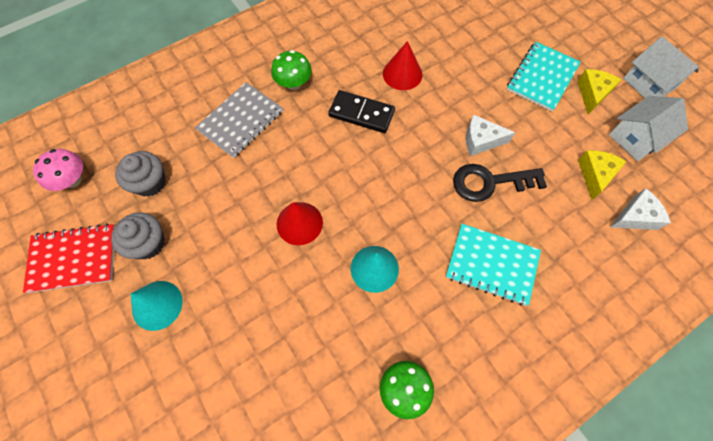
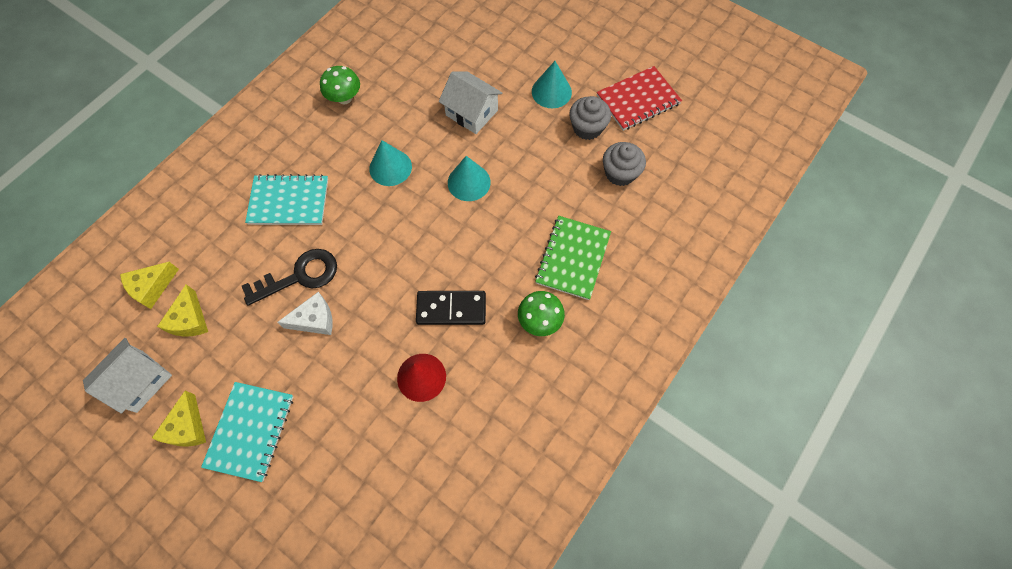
camera: 160 degrees right, 0 degrees up
(73, 180) = (688, 153): pink mushroom -> none
(241, 121) = (573, 258): grey notebook -> green notebook
(299, 223) = (469, 182): red cone -> turquoise cone
(635, 217) = (152, 287): white cheese -> yellow cheese
(649, 83) = (113, 470): white house -> white house (472, 113)

